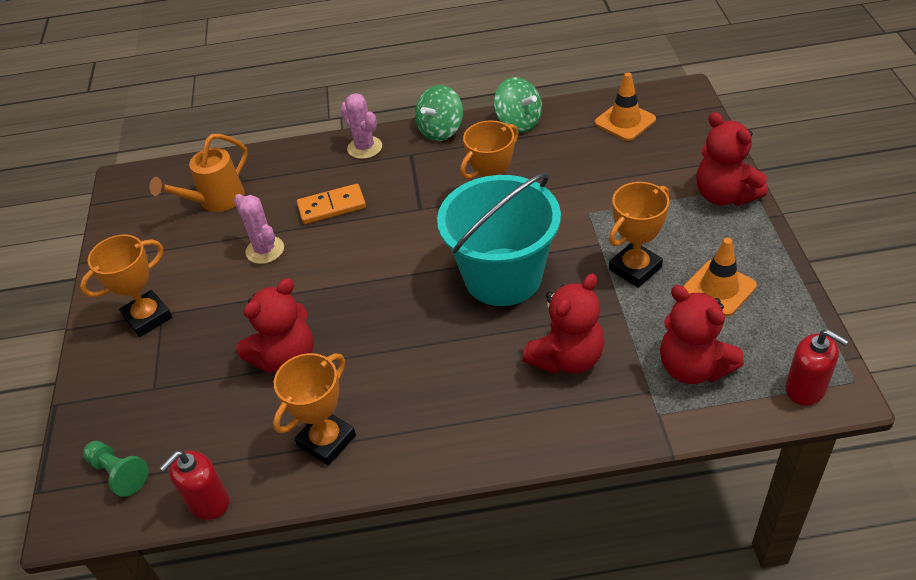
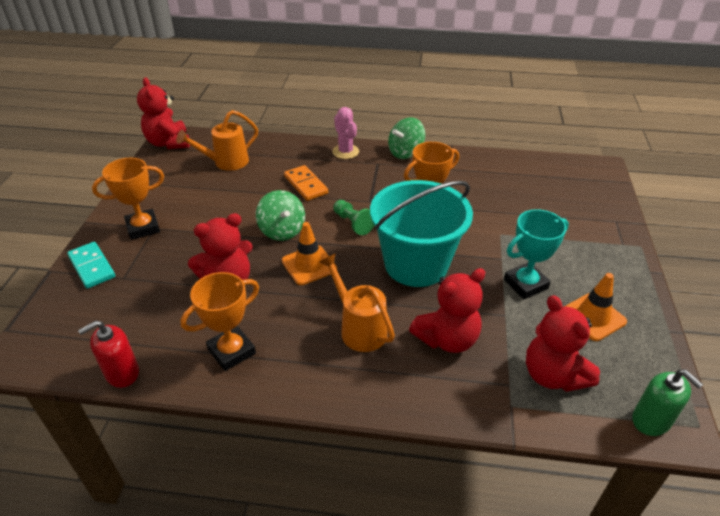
camera: 10 degrees right, 5 degrees down
(107, 385) = (92, 267): none -> turquoise domino
(119, 473) = (68, 332): green pawn -> green pawn (353, 223)
(265, 250) = (245, 203): pink cactus -> none
(332, 206) = (306, 185): orange domino -> orange domino turned 60 degrees clockwise
(464, 373) = (359, 328): none -> orange watering can
(518, 122) = (466, 160): green spinning top -> green spinning top (282, 230)
(625, 121) = (549, 176): orange traffic cone -> orange traffic cone (309, 265)
(635, 268) = (525, 284): orange trophy -> turquoise trophy
(724, 195) = (616, 247): red teddy bear -> red teddy bear (168, 143)
(805, 388) = (651, 420): red soap dispenser -> green soap dispenser

